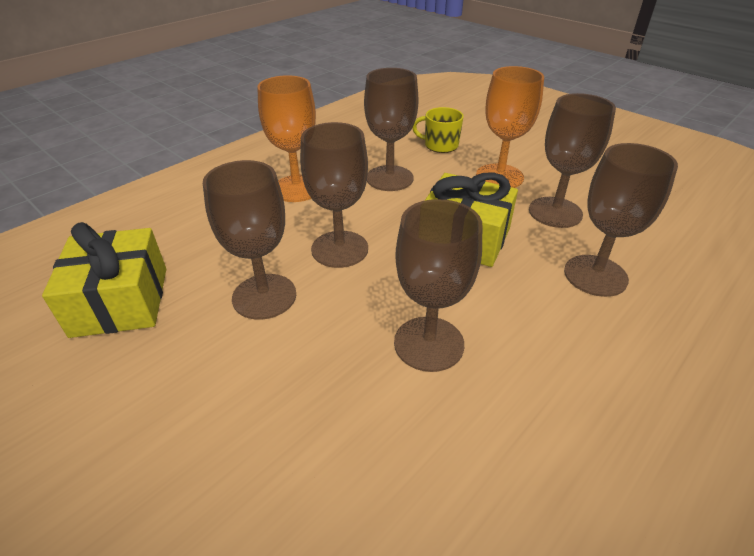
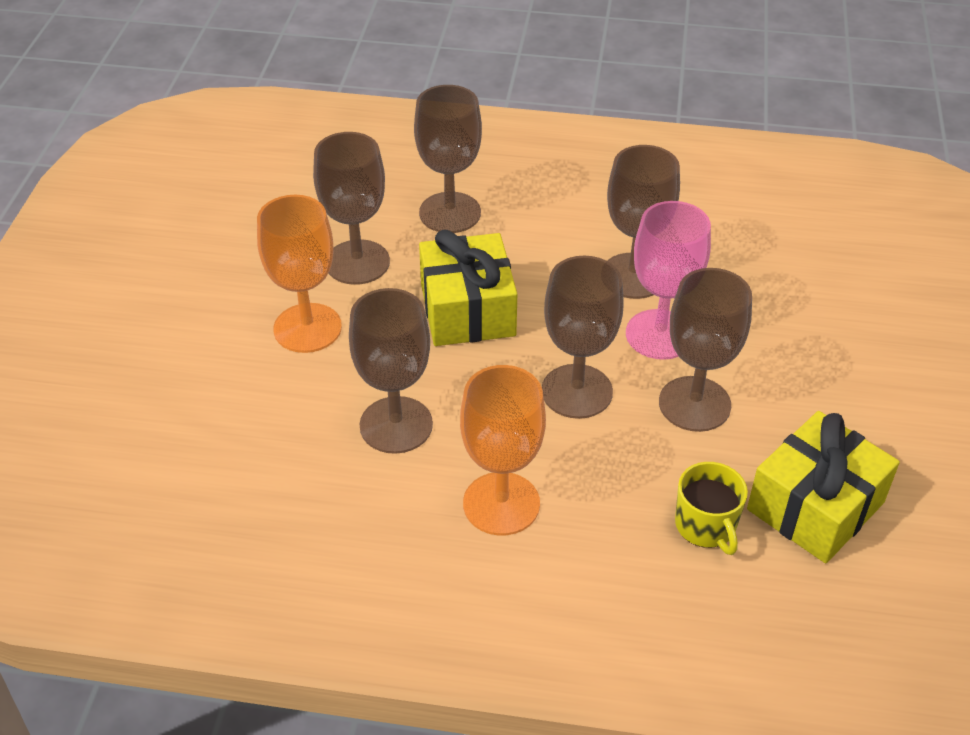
camera: 125 degrees left, 5 degrees up
(346, 318) = (659, 334): none -> pink goblet
(440, 145) = (256, 417): yellow mug -> yellow mug (706, 526)

